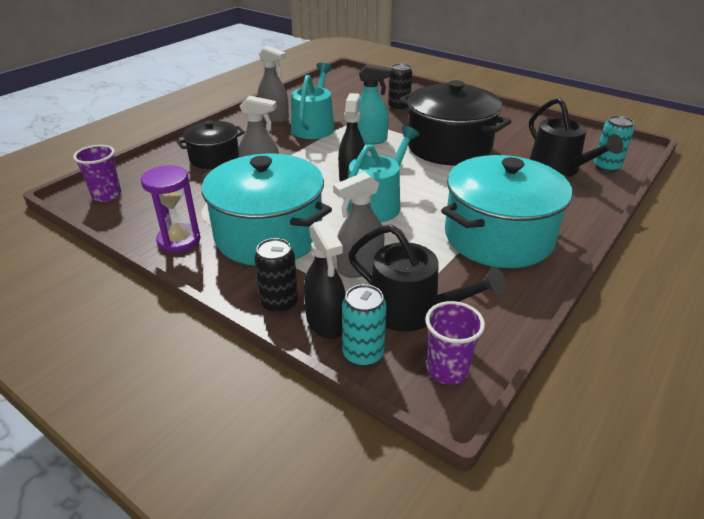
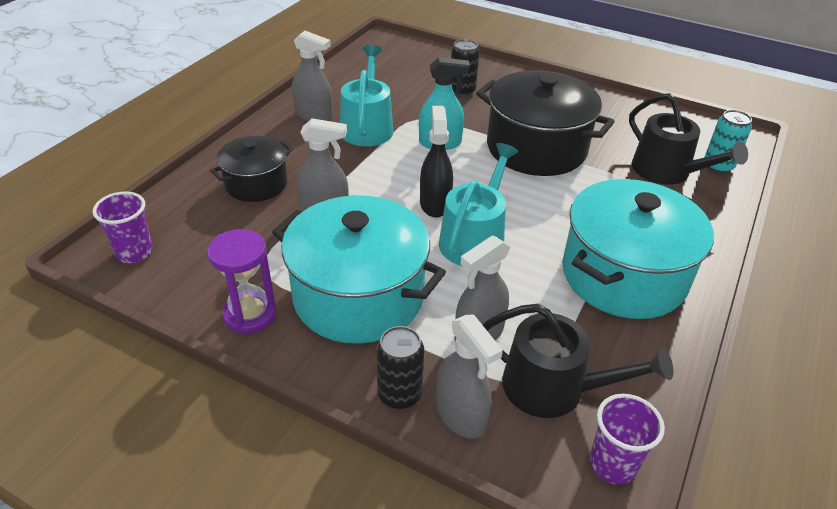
camera: 10 degrees left, 5 degrees up
(326, 322) = (461, 415): black spray bottle -> grey spray bottle
(363, 354) = (515, 454): turquoise can -> none

